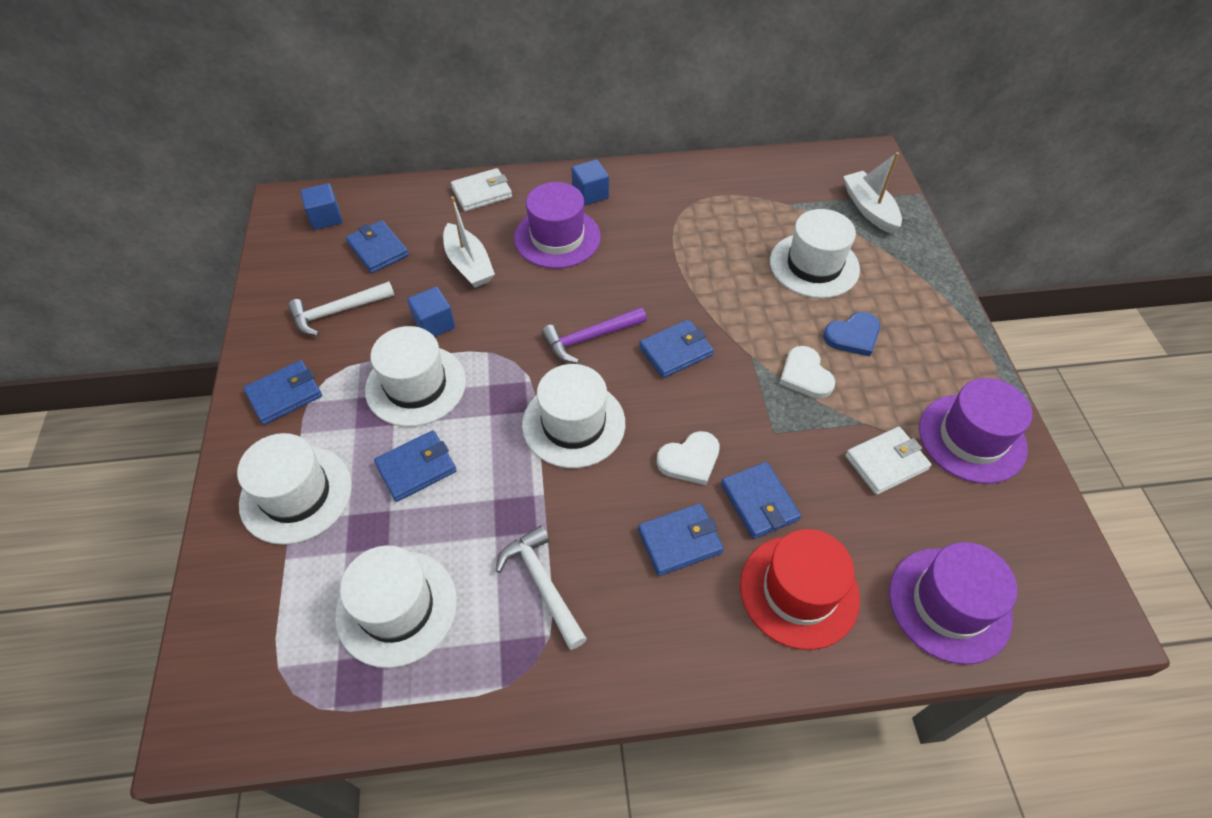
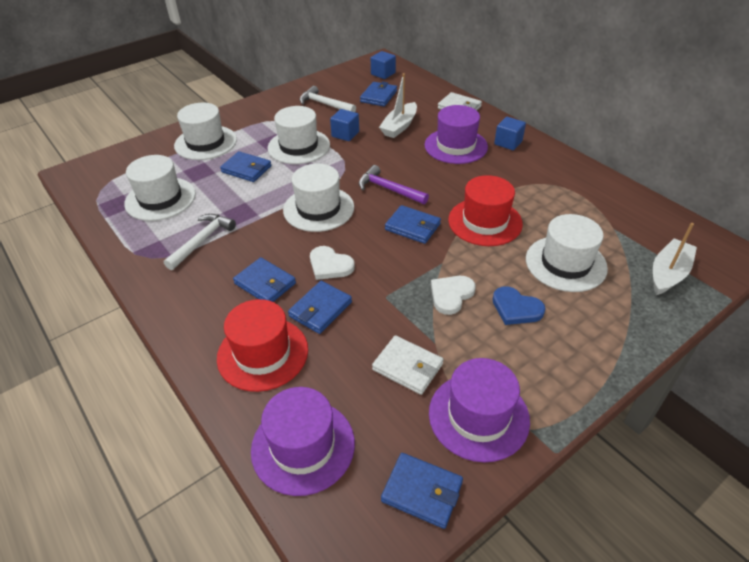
camera: 60 degrees right, 10 degrees down
(285, 395) = (260, 114): blue wallet -> blue wallet (422, 492)
(711, 288) = (485, 222): none -> red hat

